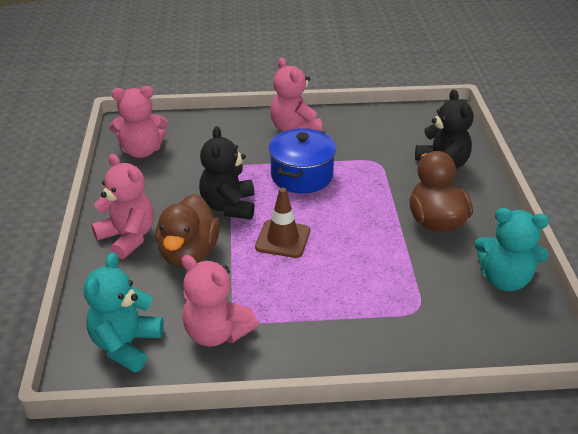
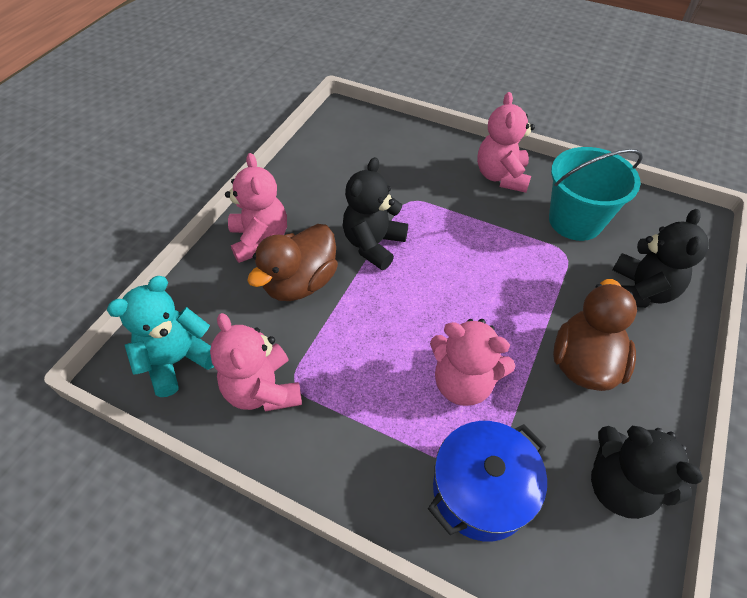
camera: 30 degrees right, 15 degrees up
(142, 151) = (336, 147): pink teddy bear -> pink teddy bear (463, 382)
(283, 239) = (400, 307): brown traffic cone -> none
(302, 176) = (471, 238): blue pot -> blue pot (481, 490)
(369, 139) = (575, 221): none -> turquoise bucket
(504, 279) = (619, 485): turquoise teddy bear -> black teddy bear

